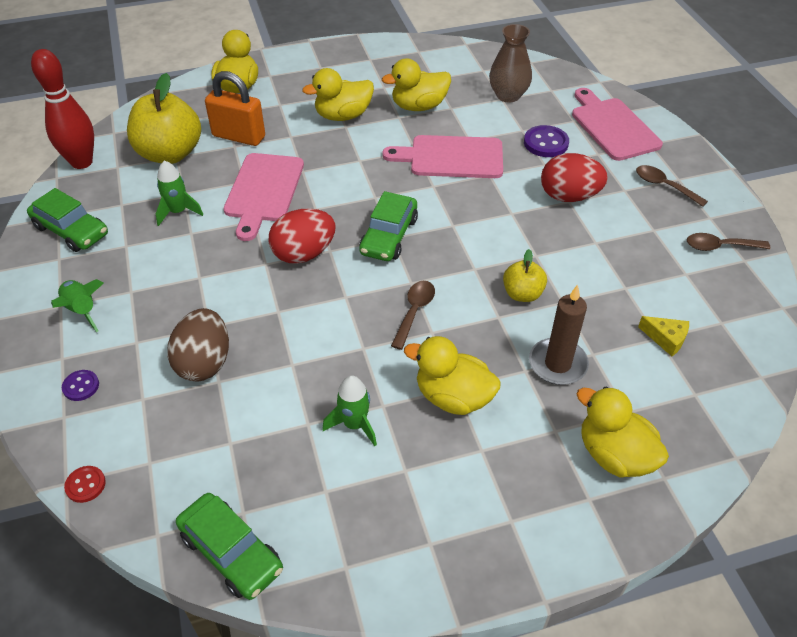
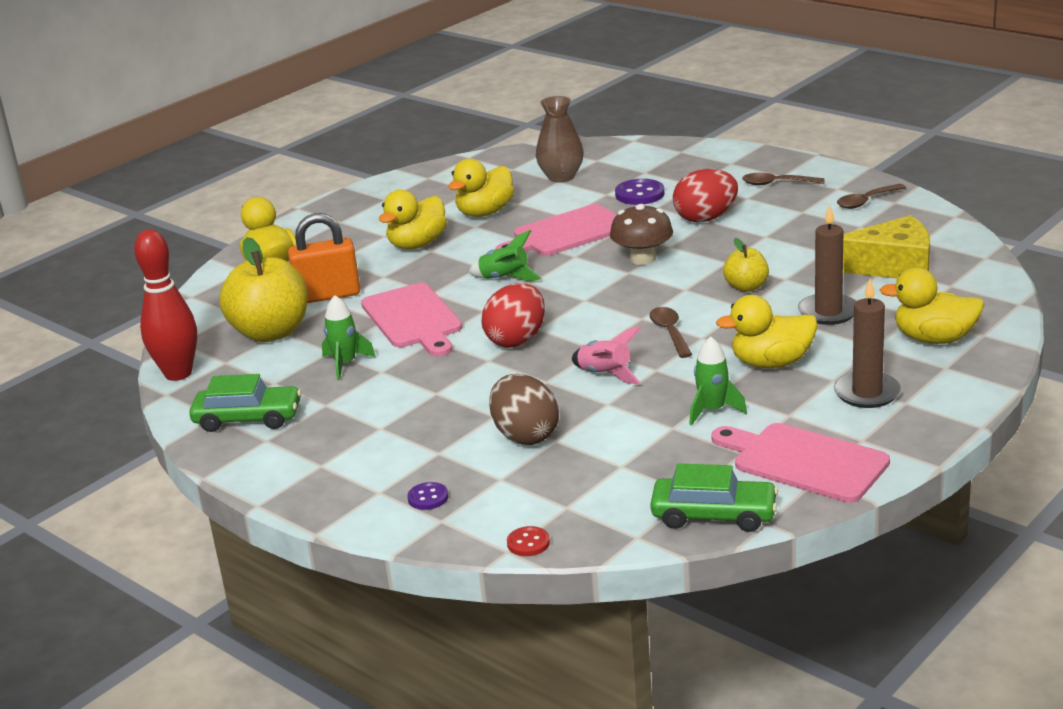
camera: 30 degrees left, 20 degrees down
(82, 310) = (350, 458): green rocket -> green rocket (505, 278)
(323, 330) = (605, 374): none -> pink rocket
(389, 236) = (580, 300): green car -> none
(477, 216) = (642, 259): none -> brown mushroom
(491, 486) = (867, 393): none -> brown candle
(612, 127) = (684, 164): pink cutting board -> pink cutting board (804, 462)
(666, 339) = (891, 266): yellow cheese -> yellow cheese, size x2.11

